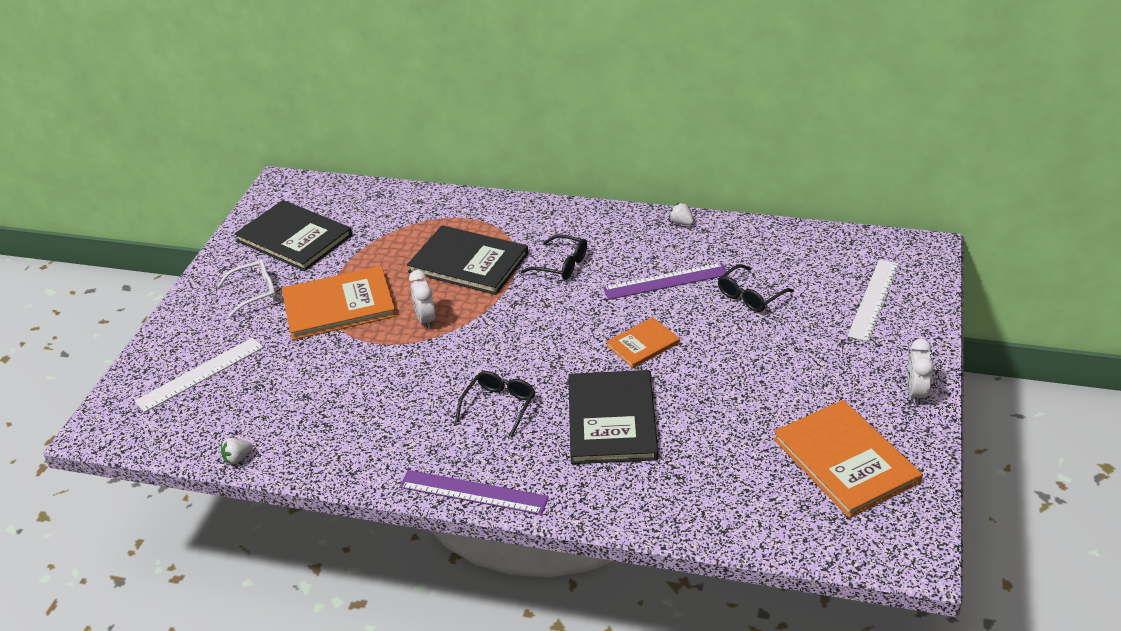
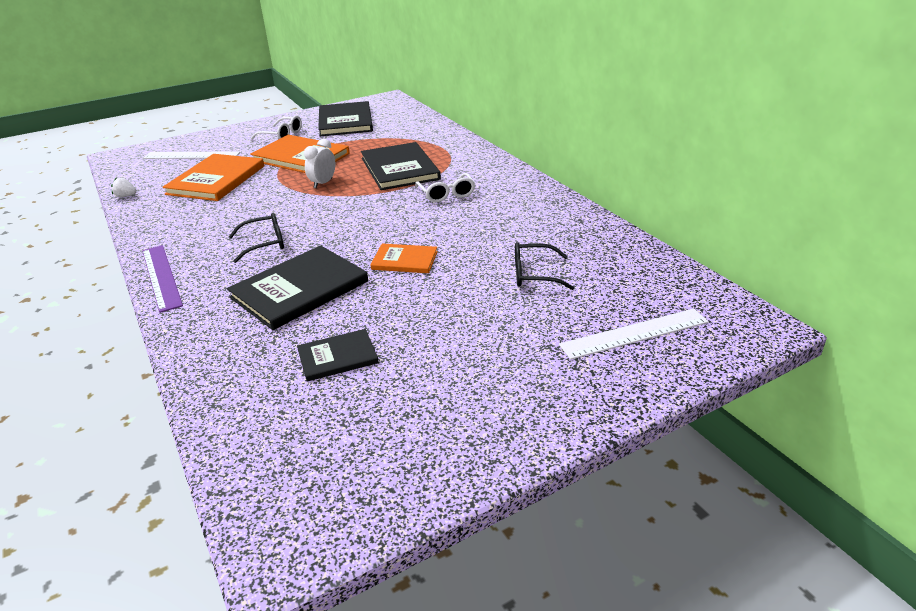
camera: 45 degrees right, 5 degrees down
(561, 265) = (446, 194): black glasses -> white glasses
(666, 281) = (492, 235): purple ruler -> none
(681, 223) = (571, 208): white strawberry -> none
(737, 442) = (337, 357): none -> black book
(845, 460) = (381, 429): orange book -> orange book (216, 180)
(915, 393) = (537, 425): white clock -> none

